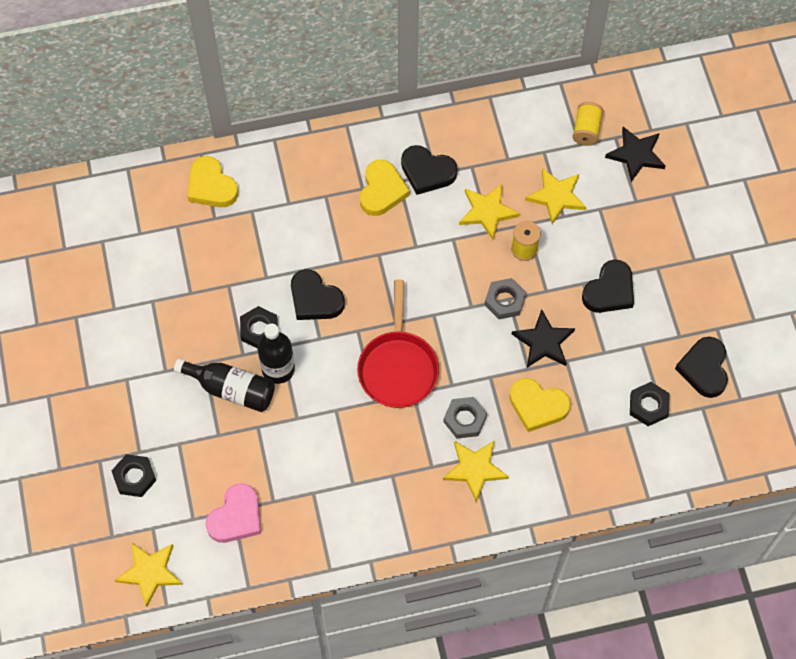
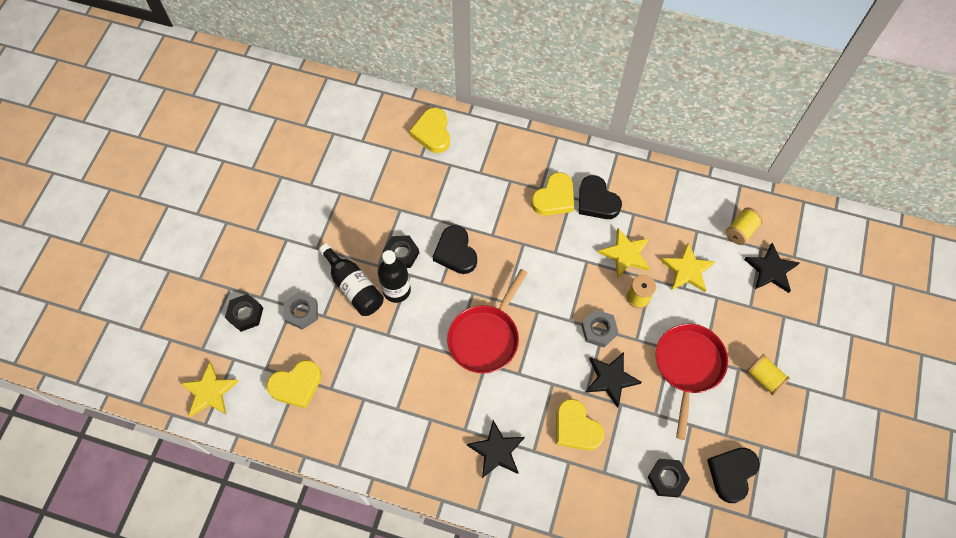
camera: 30 degrees right, 0 degrees up
(236, 517) = (296, 385): pink heart -> yellow heart
(465, 419) = (512, 406): grey nut -> grey nut (301, 312)
(474, 469) = (496, 451): yellow star -> black star
(609, 291) = (688, 366): black heart -> red pan
(685, 263) = (764, 378): none -> yellow spool

